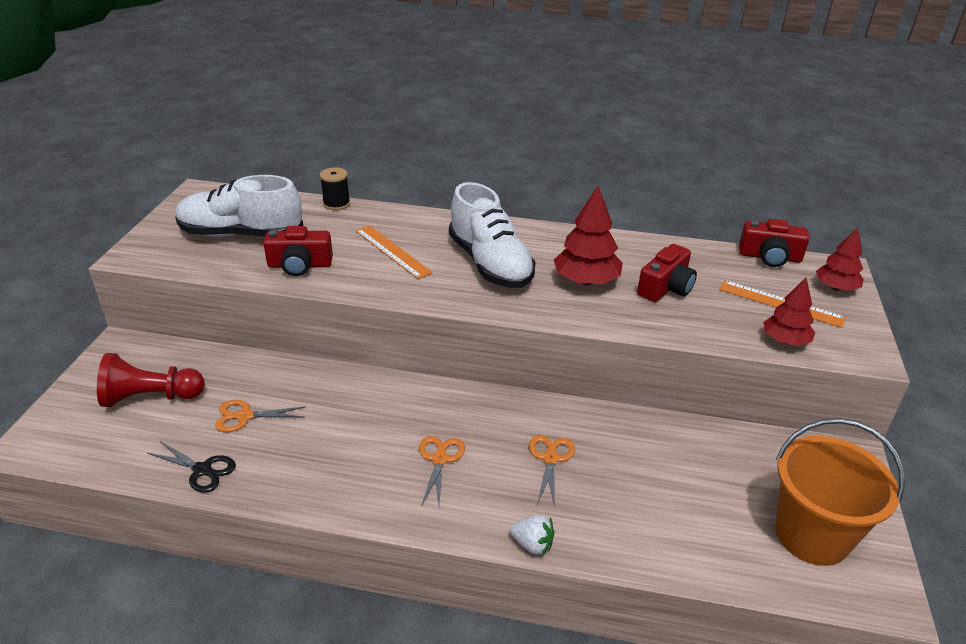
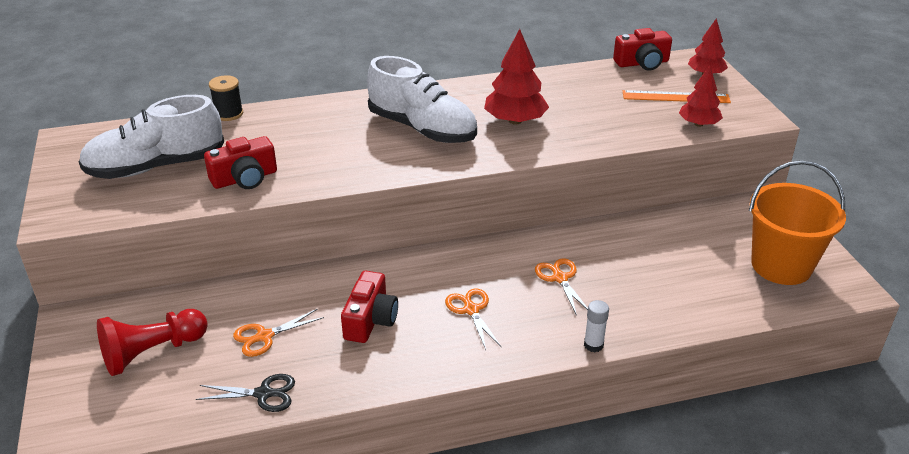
camera: 25 degrees left, 0 degrees up
(392, 251) = (324, 142): orange ruler -> none
(532, 544) = (593, 345): white strawberry -> white glue stick
(666, 288) = (582, 109): red camera -> red camera (370, 320)

